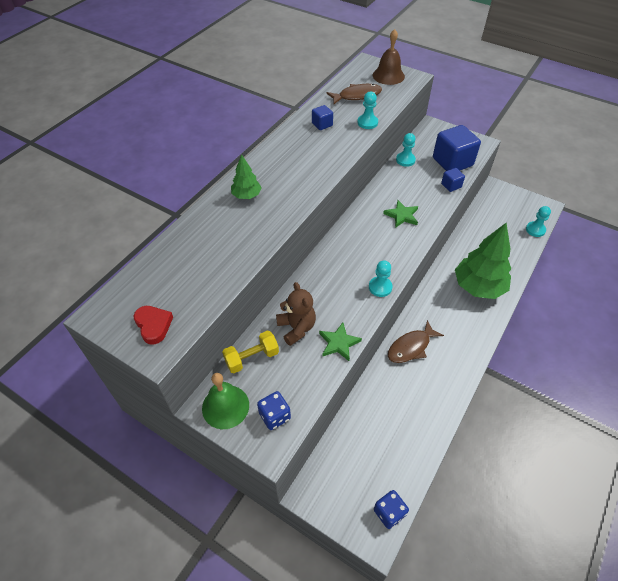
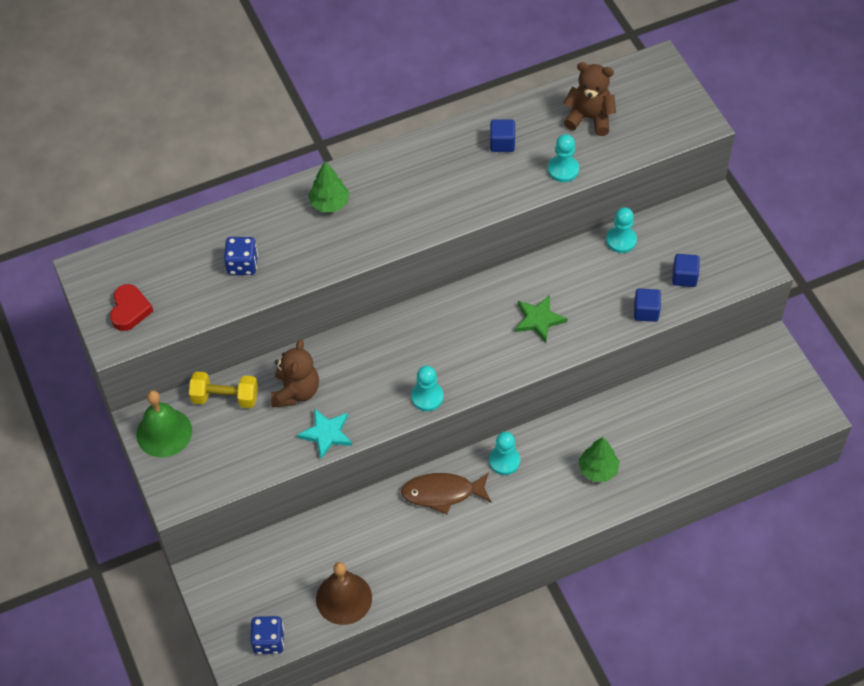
camera: 35 degrees right, 5 degrees up
(274, 416) = (203, 470): blue dice -> blue dice (242, 264)
(339, 343) = (326, 434): green star -> turquoise star
(357, 96) = (589, 118): brown fish -> brown teddy bear
(388, 75) = (666, 103): brown bell -> brown bell (344, 598)
(452, 162) = (684, 277): blue cube -> blue cube, size x0.48
(478, 287) = (598, 470): green tree -> green tree, size x0.49
(535, 230) = (760, 438): turquoise pawn -> turquoise pawn (504, 461)

